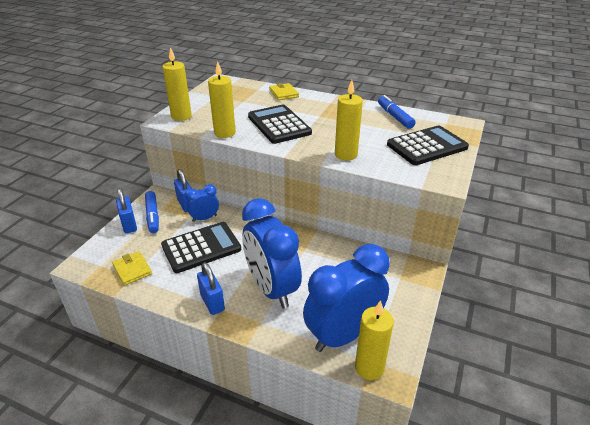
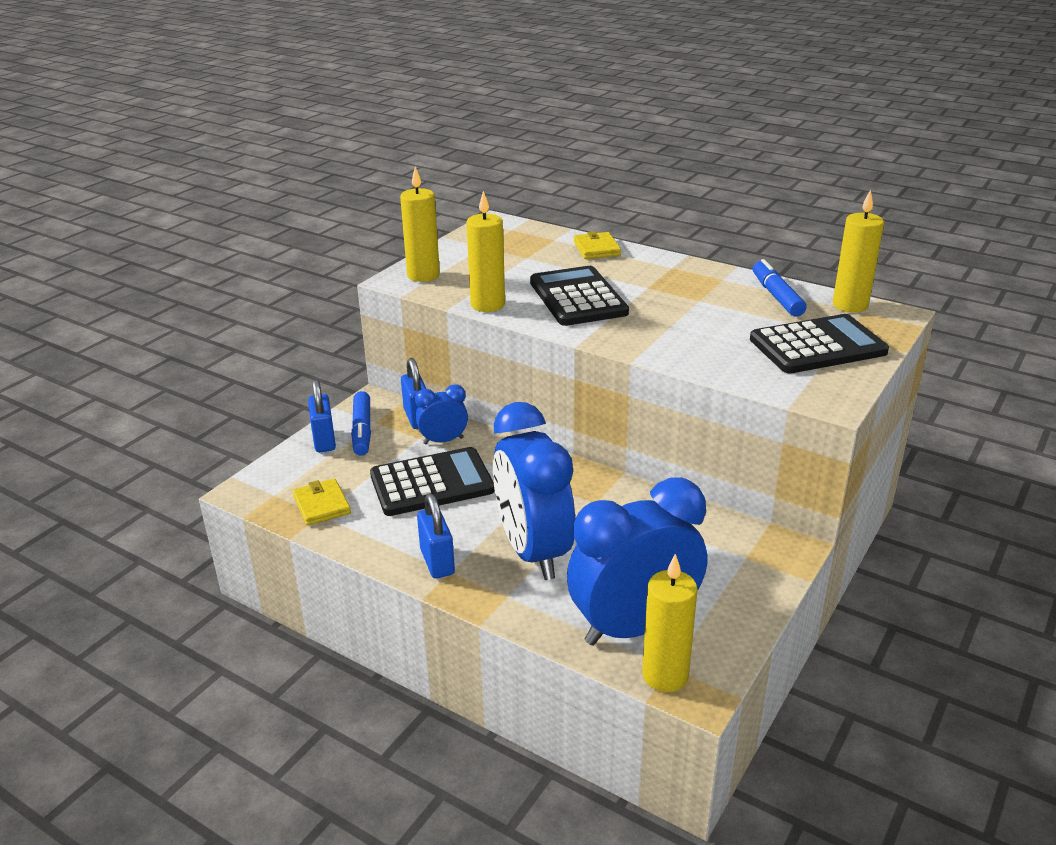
camera: 10 degrees right, 5 degrees down
(346, 154) = (676, 350): yellow candle -> yellow candle (850, 305)

